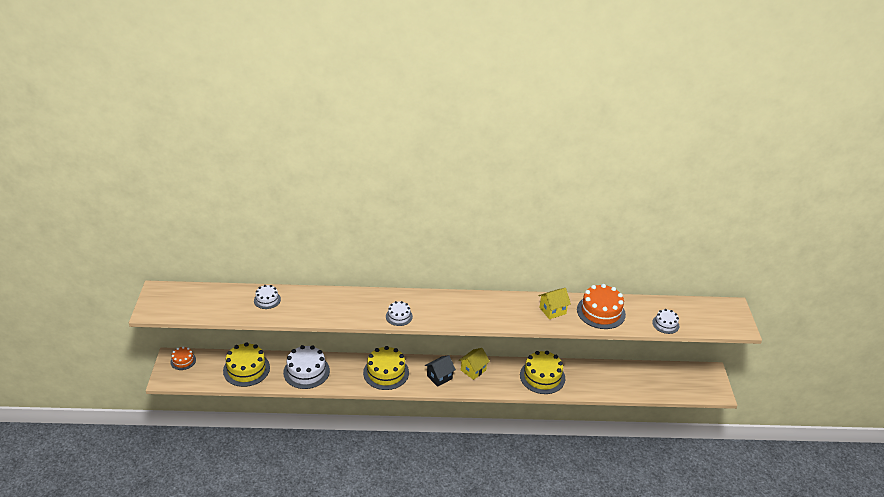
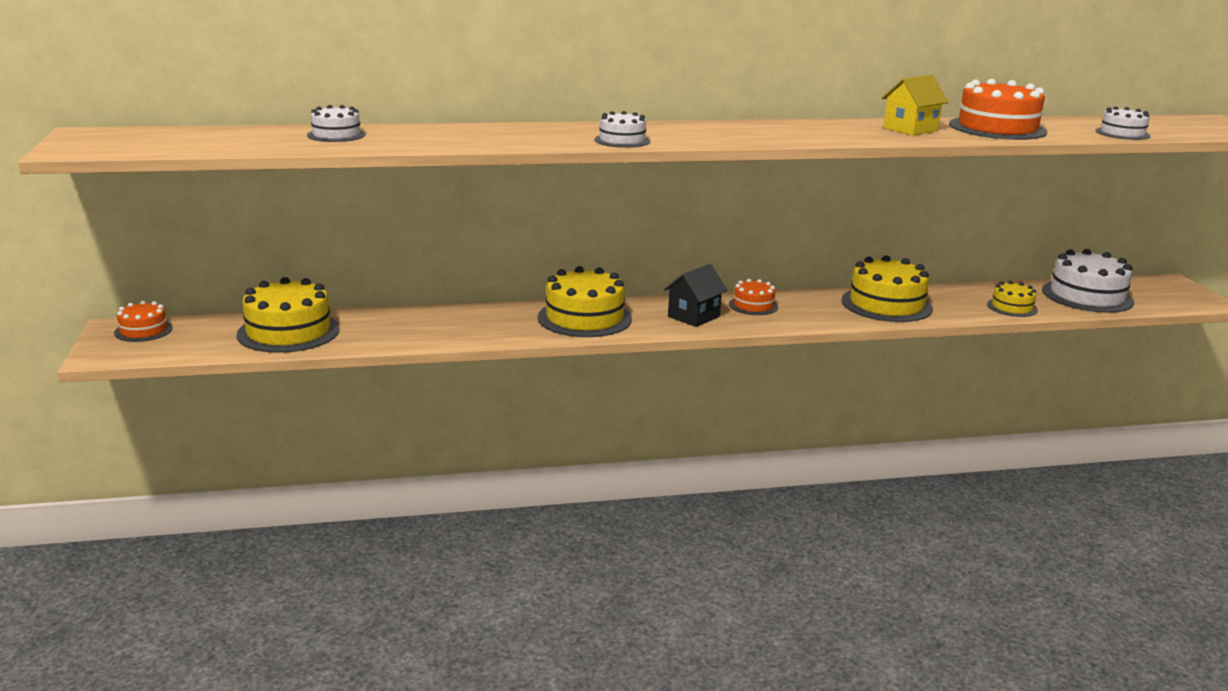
camera: 10 degrees left, 15 degrees down
(306, 371) = (419, 326): white cake -> white cake (1087, 296)
(473, 370) = (753, 305): yellow house -> orange cake
(607, 387) = (1012, 307): none -> yellow cake

